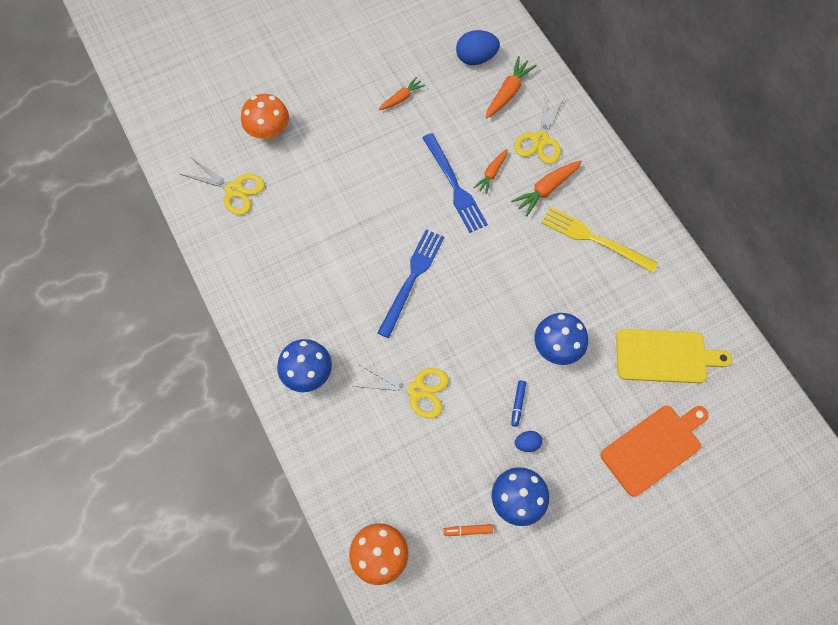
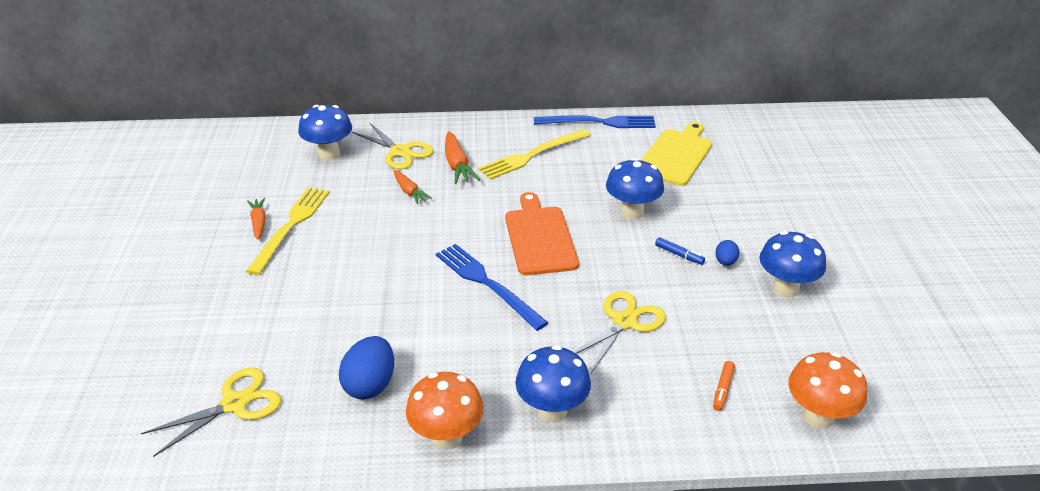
camera: 65 degrees left, 30 degrees down
(269, 133) = (188, 343): orange mushroom -> orange mushroom (447, 437)
(408, 120) = (291, 226): none -> yellow fork
(454, 186) = (401, 219): blue fork -> blue fork (599, 122)
(468, 530) = (808, 334): orange marker -> orange marker (723, 389)
(476, 58) = (268, 160): blue egg -> blue egg (370, 385)
(508, 92) = (329, 154): orange carrot -> blue mushroom
(653, 447) = (762, 189): orange cutting board -> orange cutting board (539, 237)

